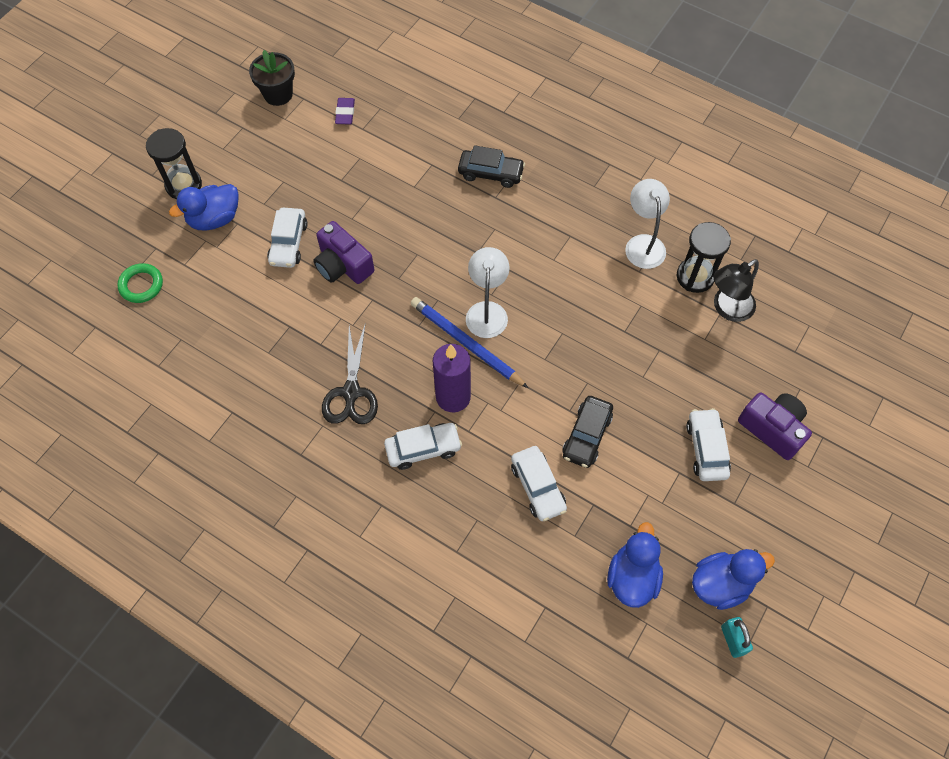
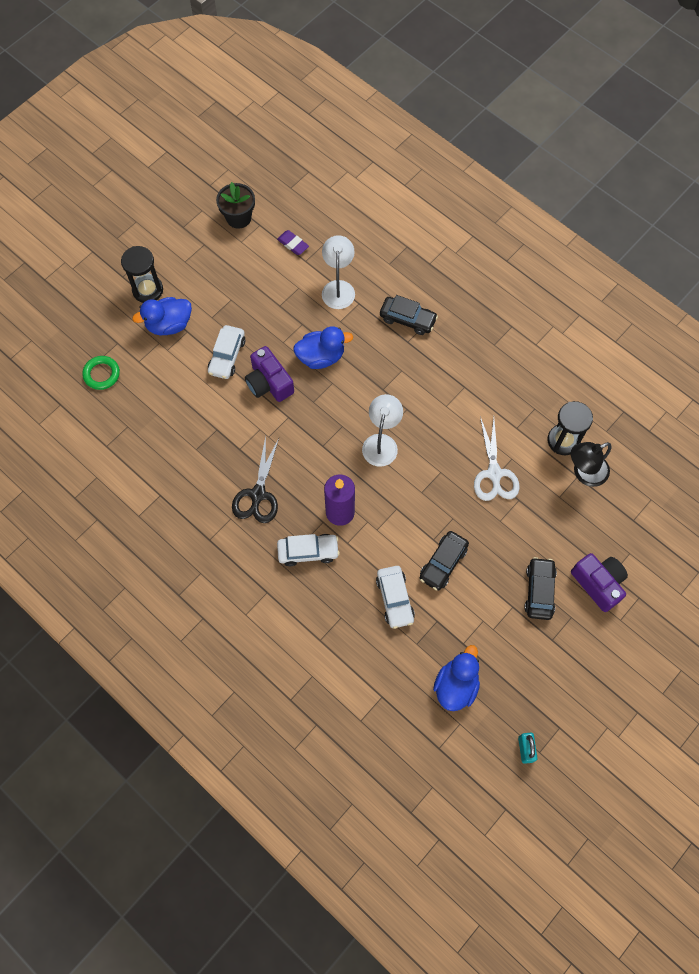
camera: 10 degrees right, 5 degrees up
(345, 113) = (293, 244): purple eraser -> purple eraser turned 60 degrees counterclockwise
(466, 343) = (359, 468): blue pencil -> none
(624, 325) = (494, 473): none -> white scissors
(643, 244) = (525, 404): white lamp -> white lamp (338, 288)
(706, 449) = (539, 591): white car -> black car
(721, 584) = (526, 703): blue duck -> blue duck (321, 357)

